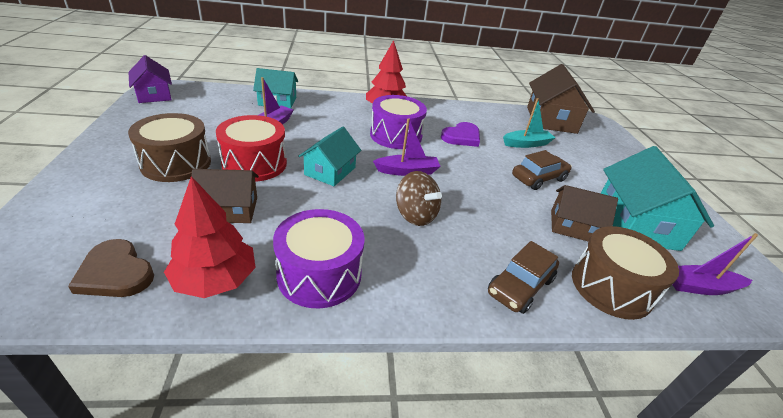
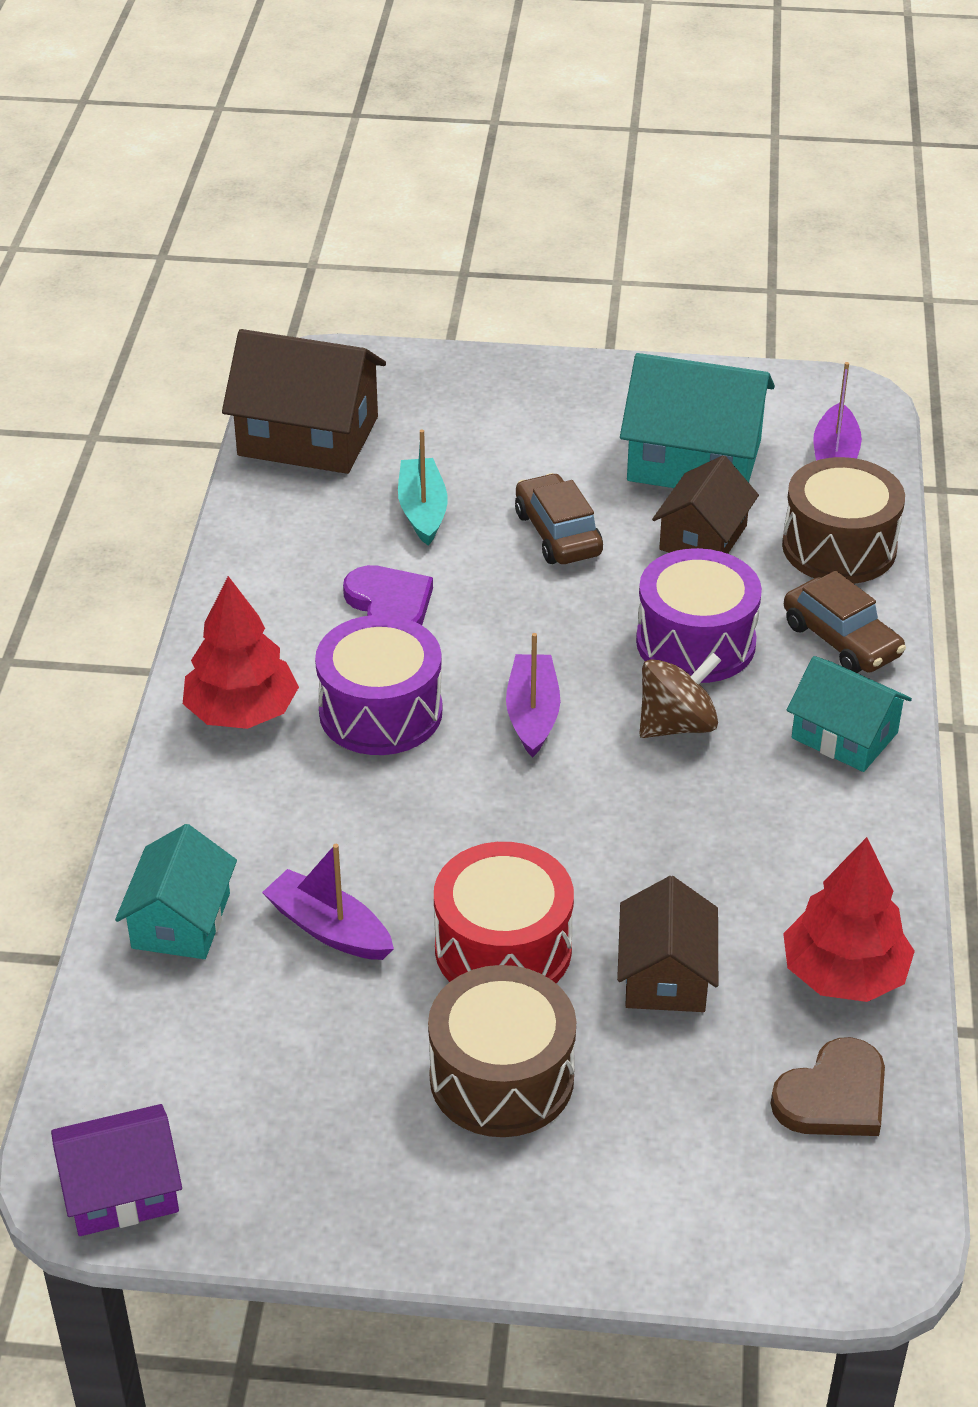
camera: 75 degrees left, 5 degrees up
(319, 274) = (827, 855): purple drum -> purple drum (695, 642)
(330, 171) = (532, 830): turquoise house -> turquoise house (844, 735)

